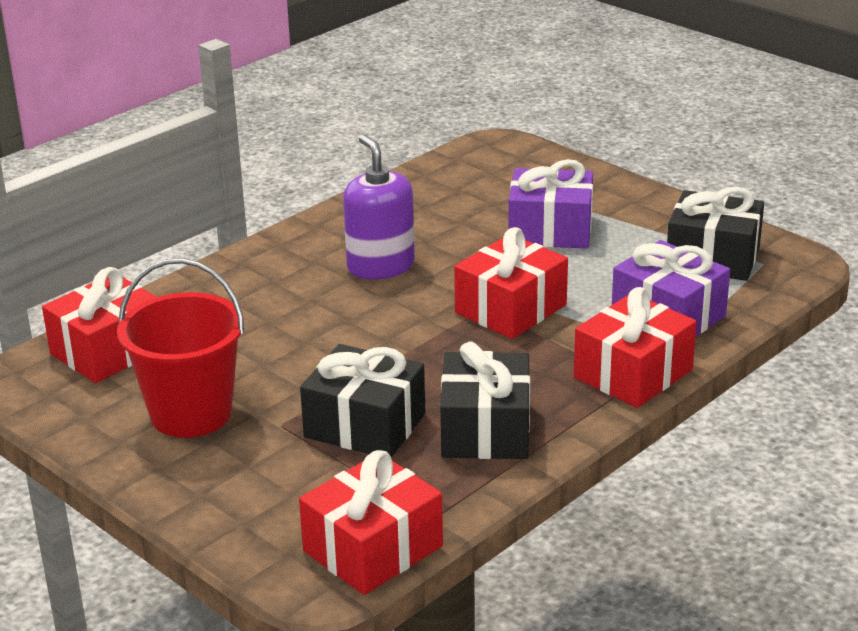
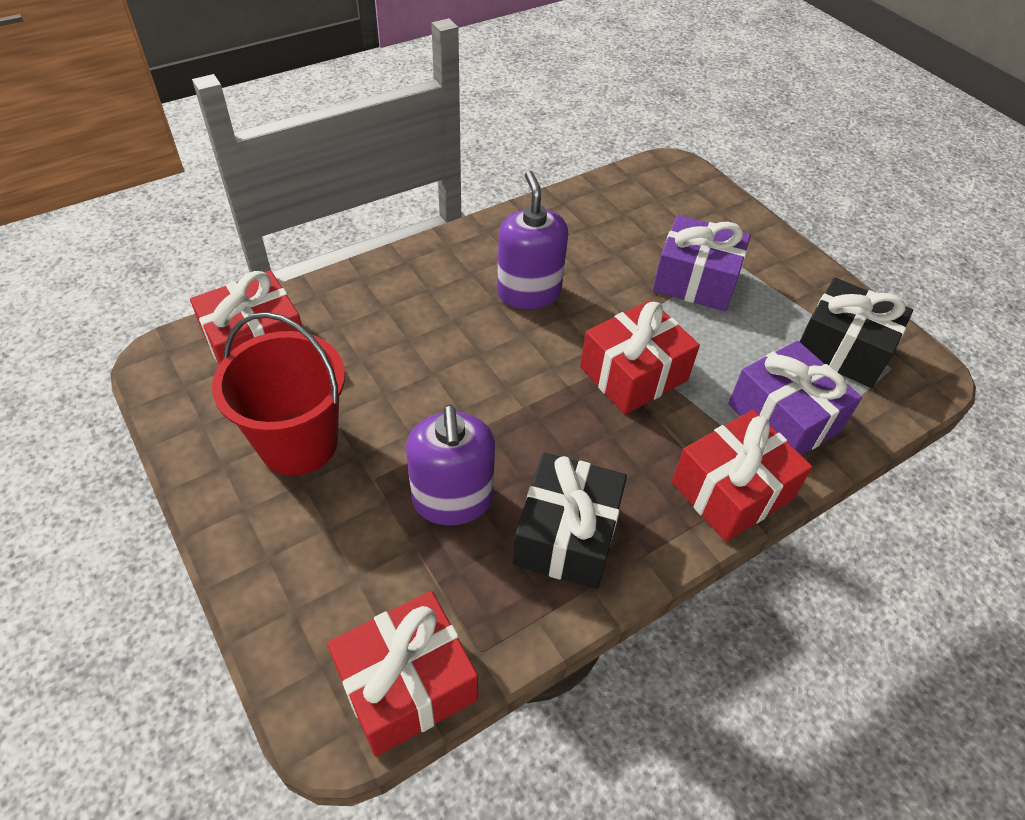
camera: 10 degrees right, 20 degrees up
(365, 425) = (452, 499): black gift -> purple soap dispenser

